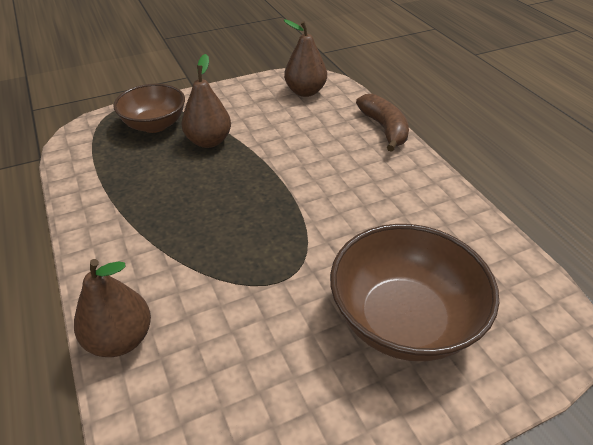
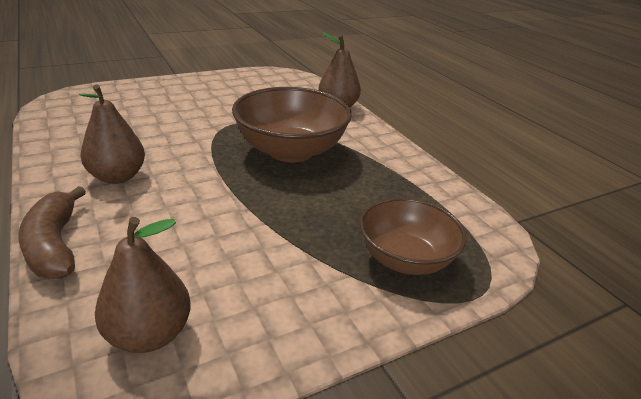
camera: 175 degrees right, 10 degrees down
(209, 141) = (318, 231): brown pear -> brown pear (117, 177)
(403, 320) = (161, 105): brown bowl -> brown bowl (291, 151)

